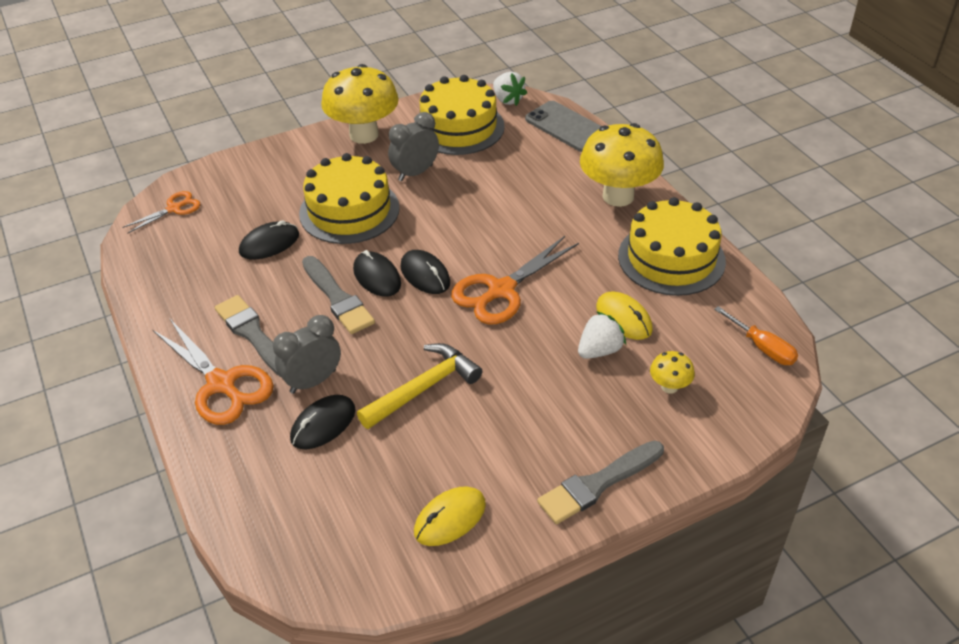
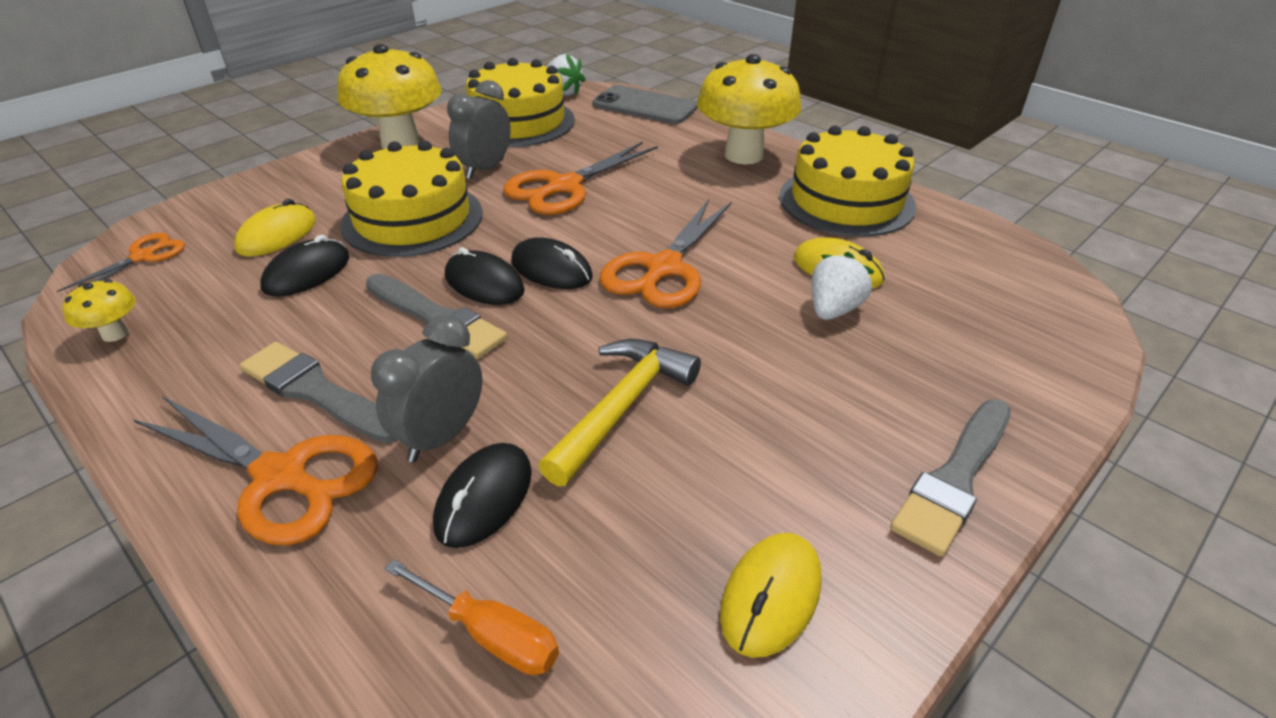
camera: 20 degrees left, 5 degrees down
(258, 207) = (277, 235): none -> yellow mouse
(465, 202) = (564, 187): none -> orange scissors
(669, 387) = (950, 332): yellow mushroom -> yellow mushroom (115, 334)
(762, 347) = (1020, 268): orange screwdriver -> orange screwdriver (490, 634)

